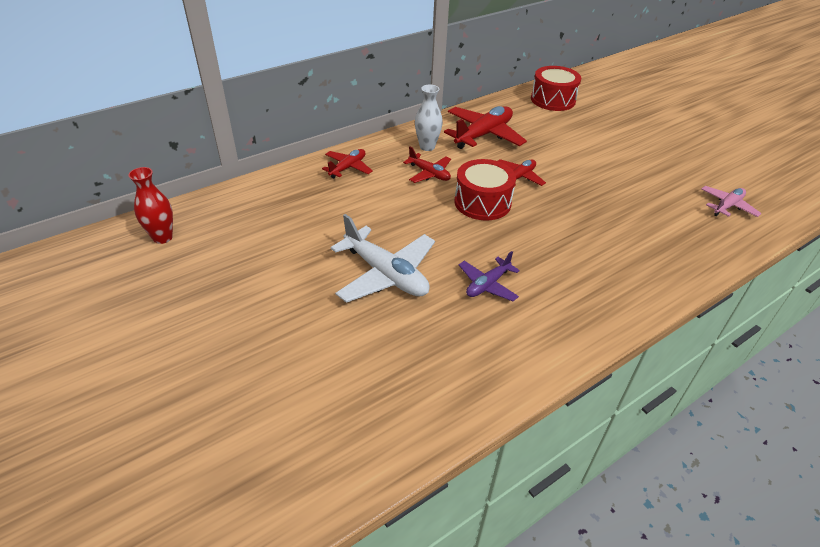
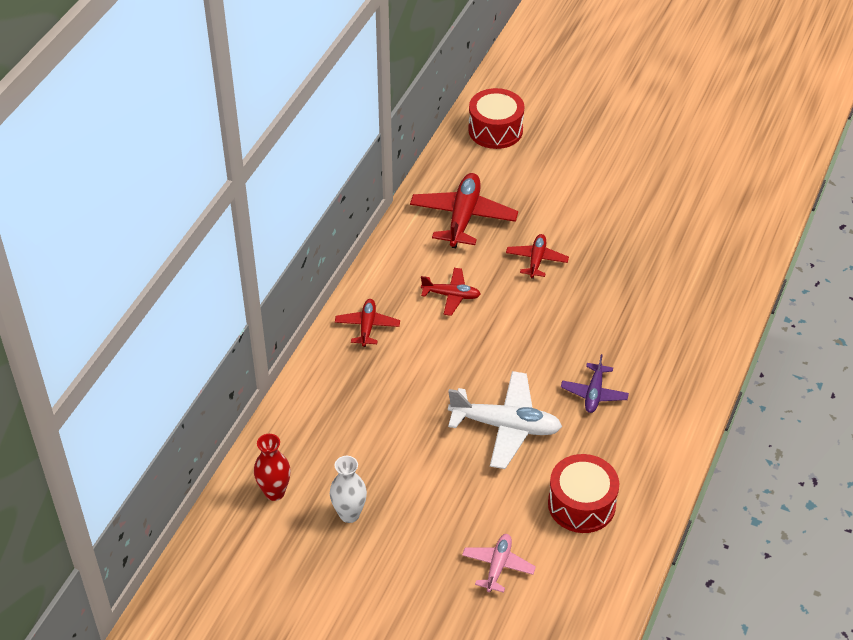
camera: 30 degrees left, 5 degrees up
(427, 147) = (420, 261): white vase -> white vase (349, 514)
(482, 202) = (526, 307): red drum -> red drum (581, 504)
(727, 206) = (733, 208): pink plane -> pink plane (498, 566)

